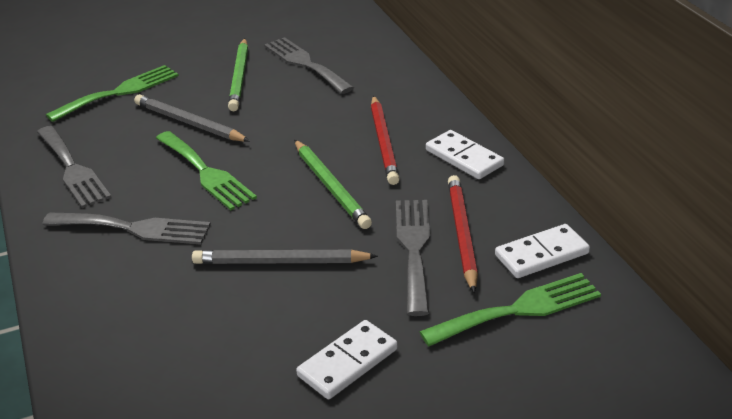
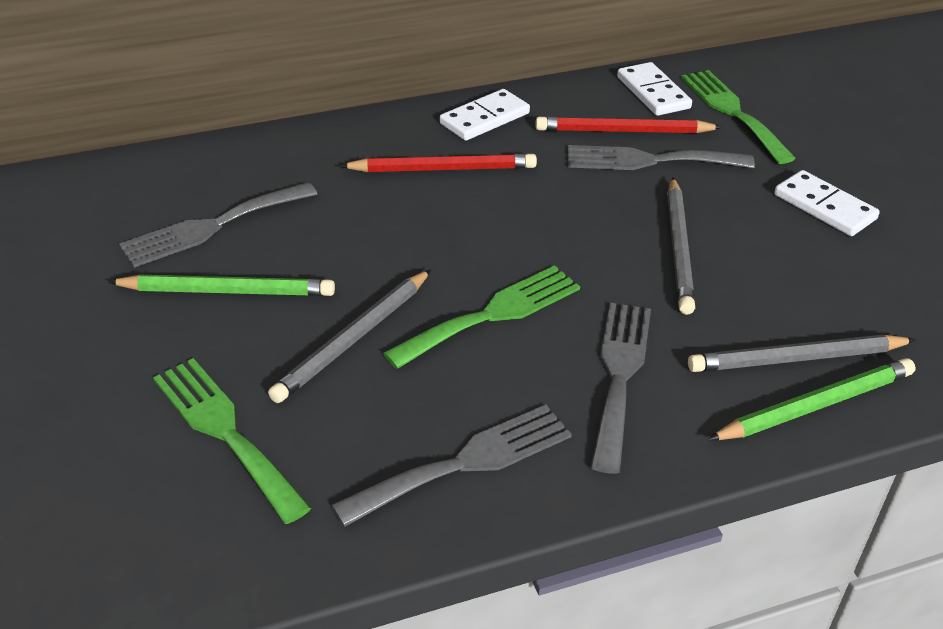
camera: 90 degrees left, 5 degrees up
(134, 320) = (796, 359): none -> grey pencil
(330, 186) = (533, 210): green pencil -> green pencil (815, 405)

